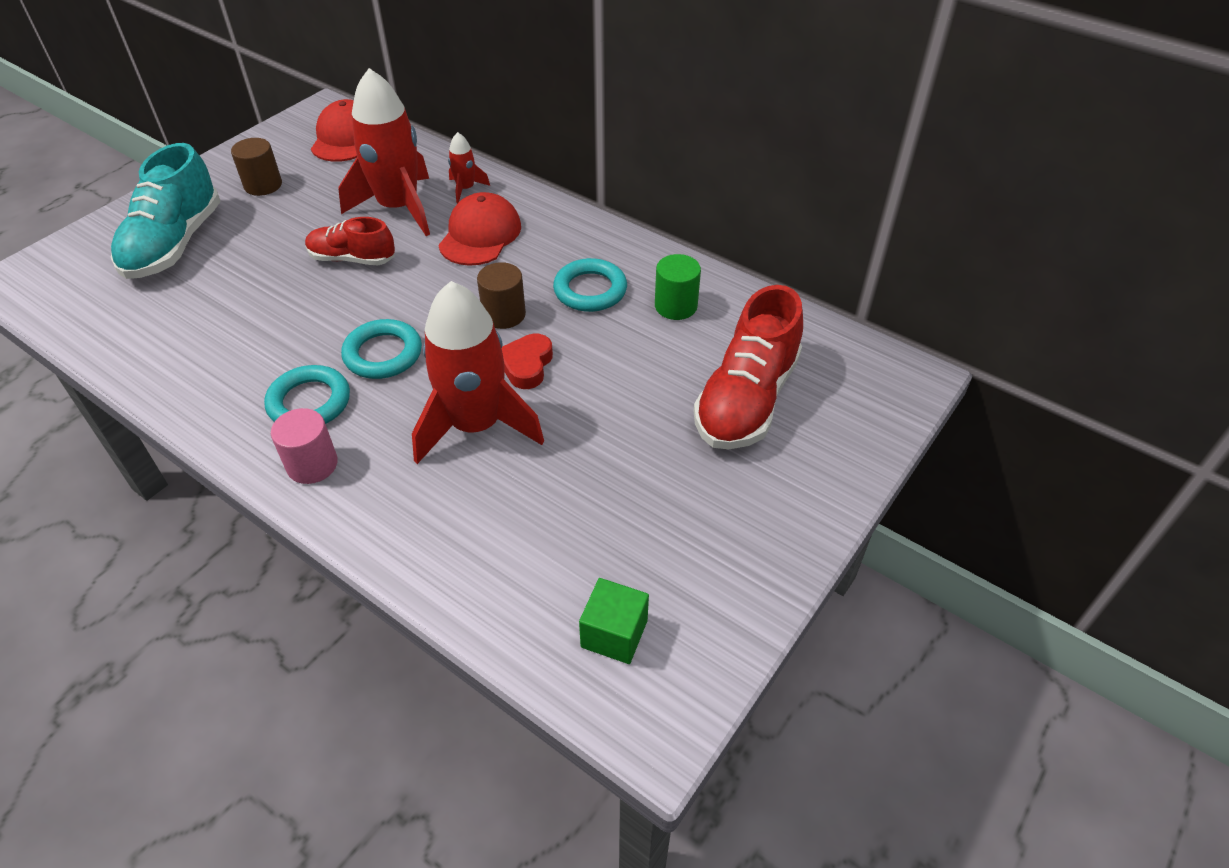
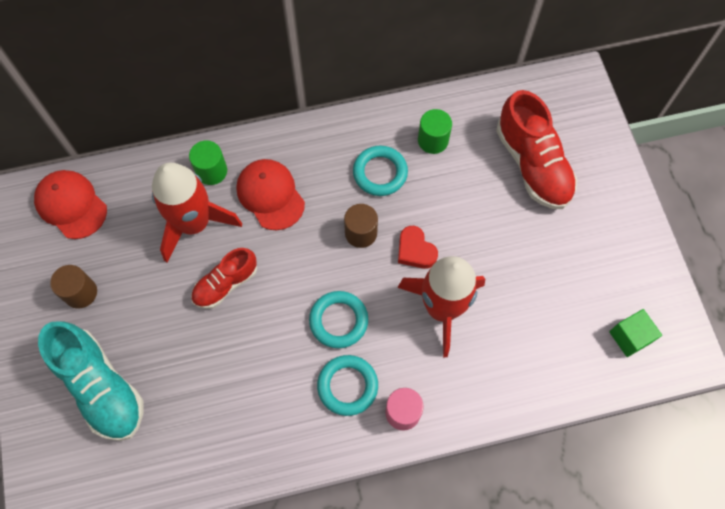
camera: 50 degrees left, 20 degrees up
(465, 189) = (211, 171): red rocket -> green cylinder

